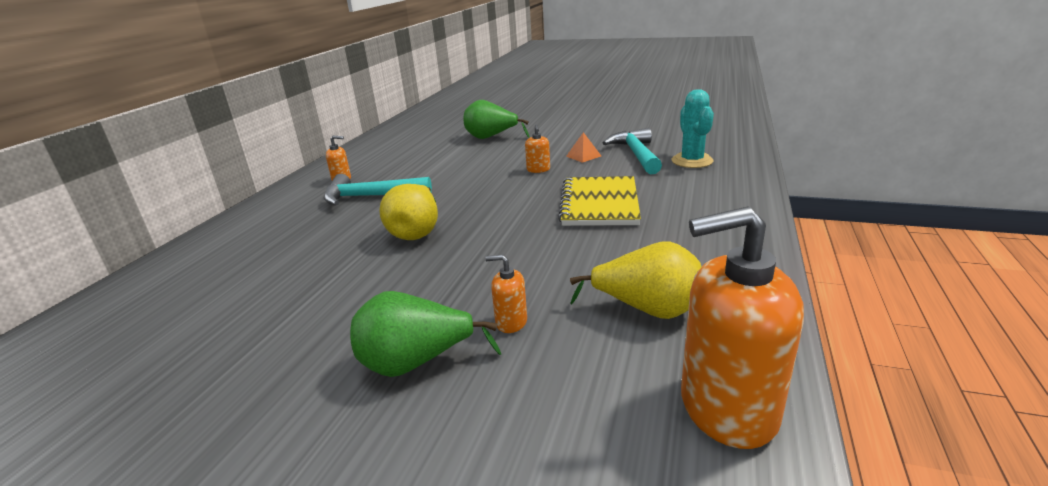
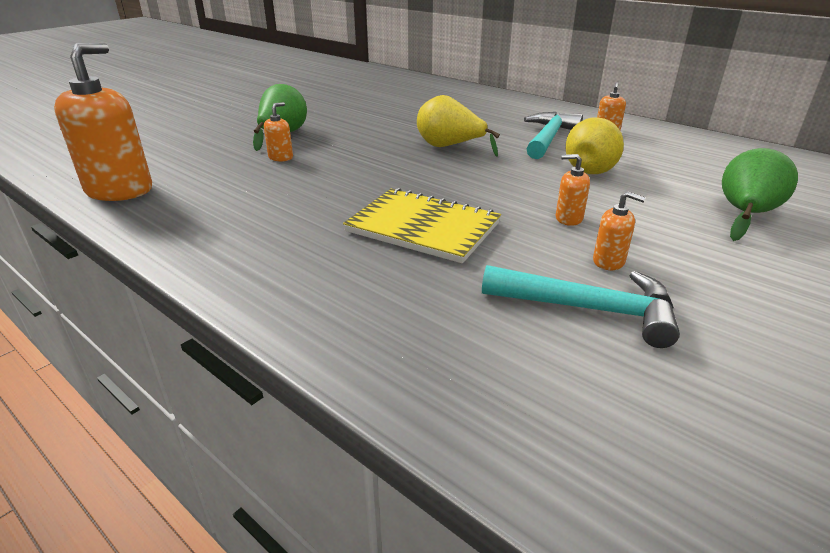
camera: 110 degrees right, 5 degrees up
(583, 156) = (608, 261): orange pyramid -> orange soap dispenser
(647, 310) = (224, 196): yellow pear -> yellow pear (592, 168)
(692, 161) = (514, 353): turquoise cactus -> none

